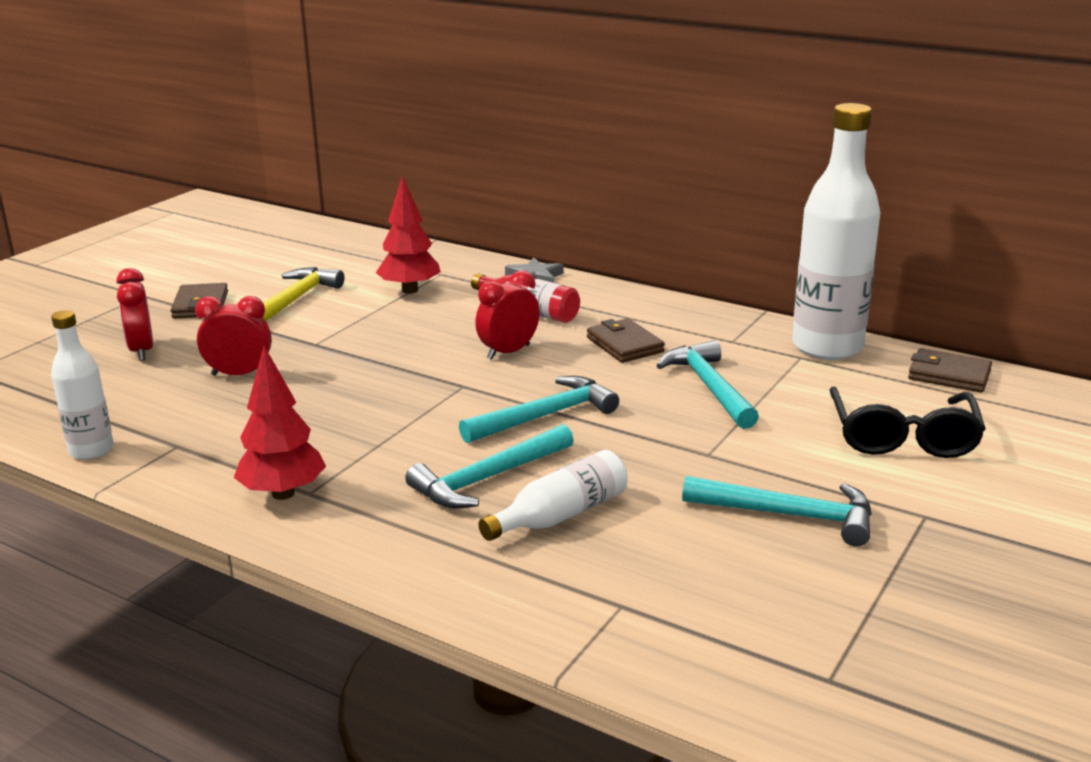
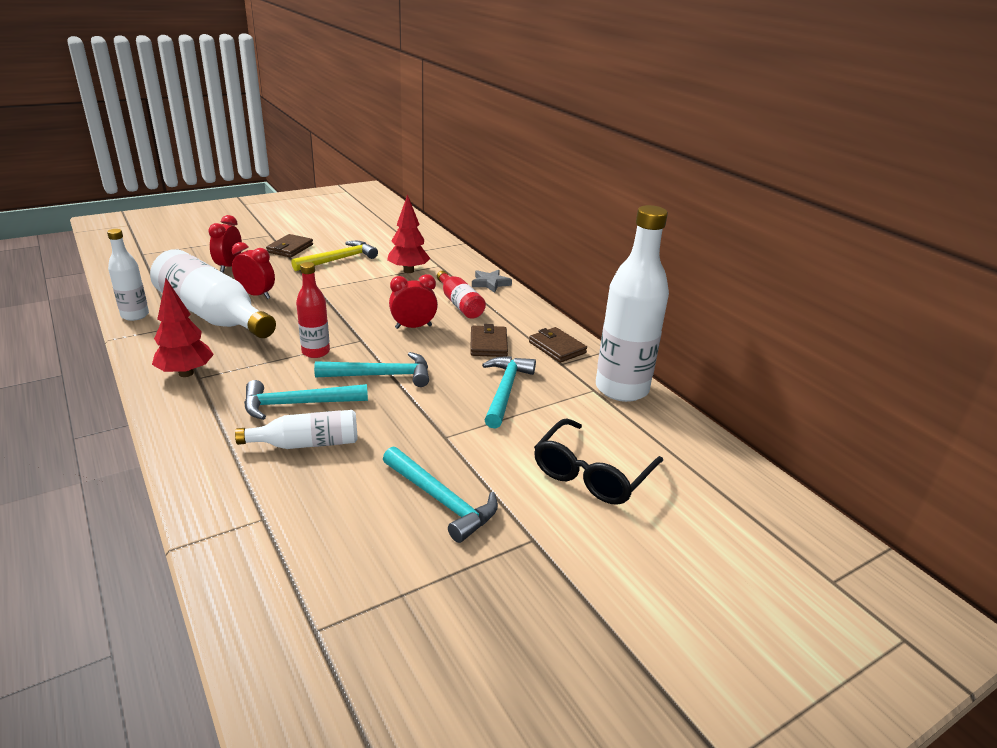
camera: 25 degrees right, 5 degrees up
(213, 416) = (213, 315): none -> white bottle
(424, 416) = (315, 352): none -> red bottle
(949, 375) = (686, 439): brown wallet -> brown wallet (557, 347)

